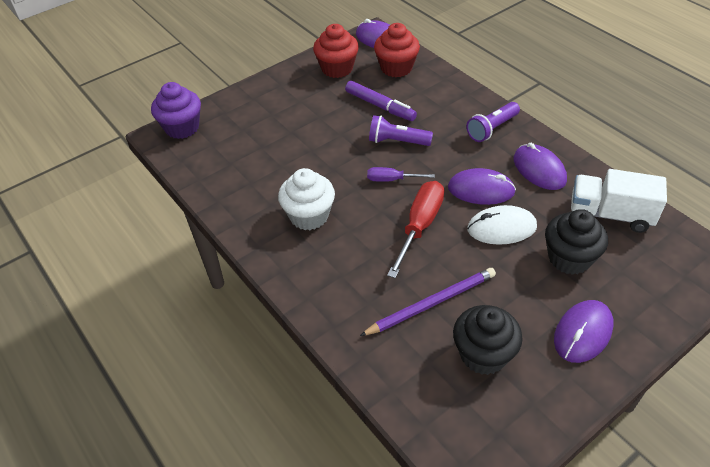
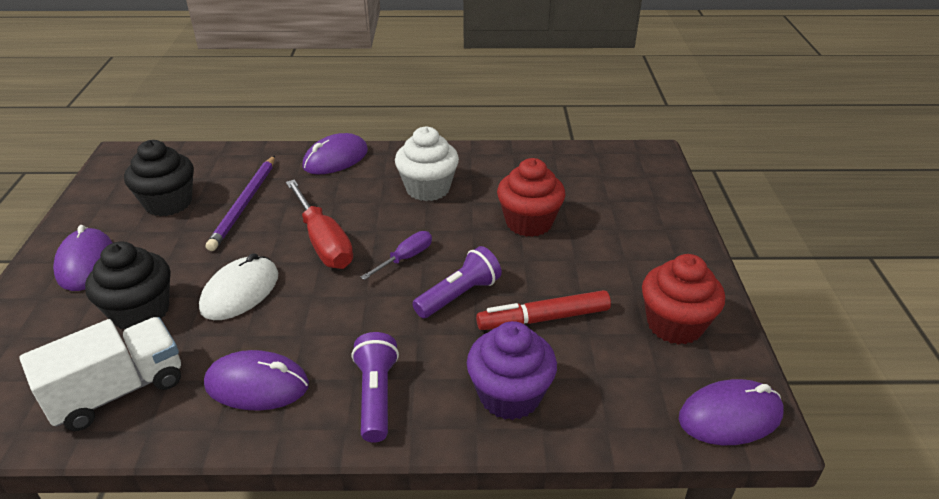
camera: 125 degrees right, 10 degrees down
(182, 128) = (652, 168): purple cupcake -> purple cupcake (509, 395)
(380, 106) = (543, 318): purple marker -> red marker
(396, 68) = (621, 387): red cupcake -> red cupcake (529, 222)
(481, 190) = (302, 312): purple mouse -> purple mouse (335, 159)

